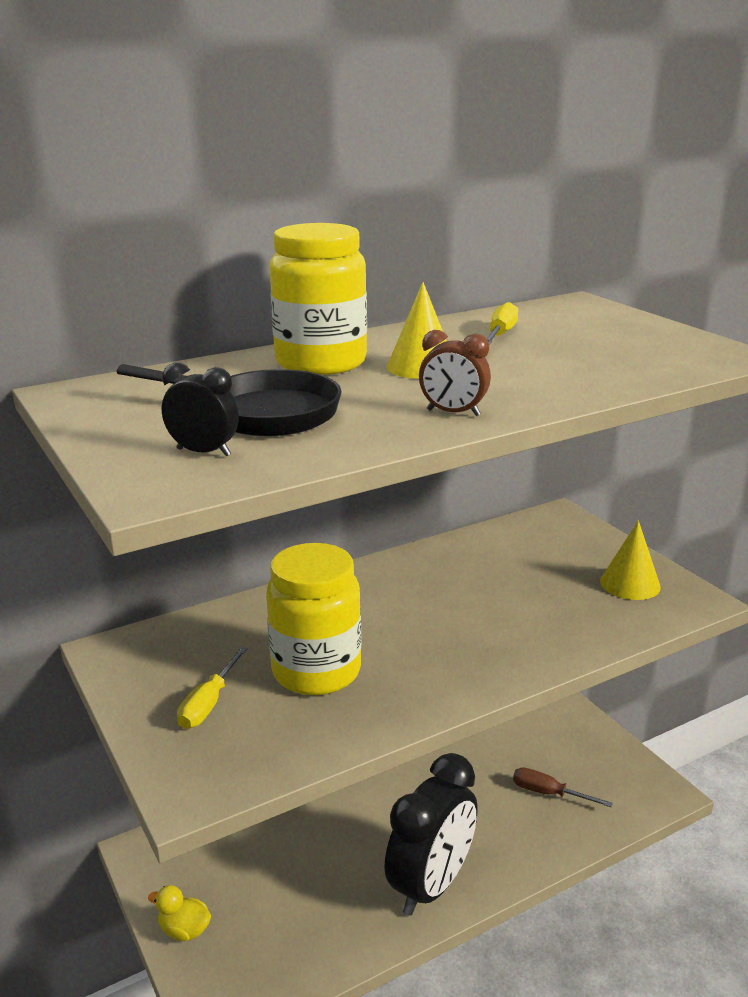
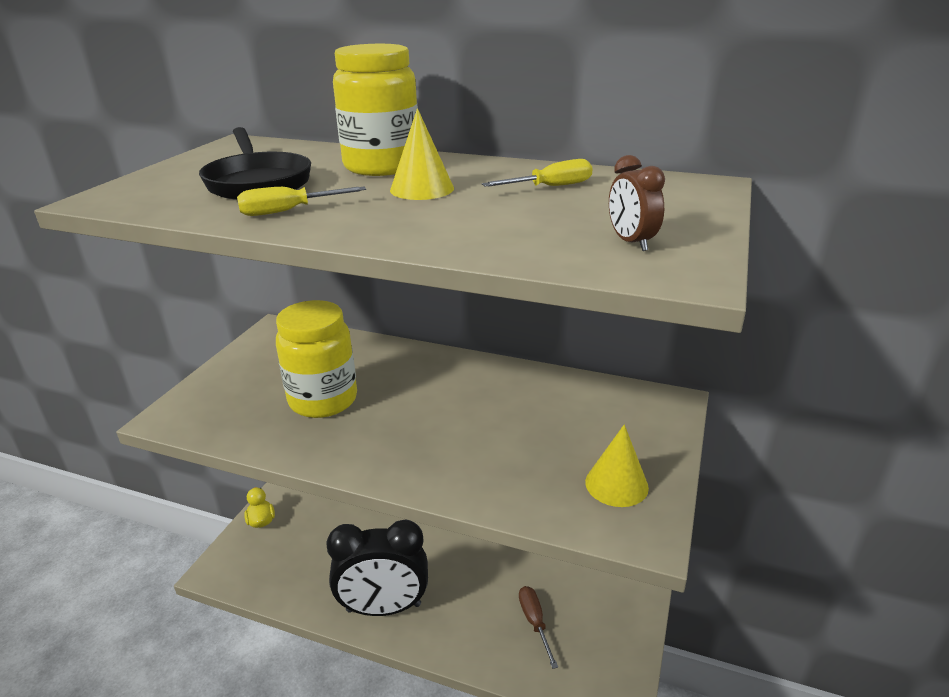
camera: 50 degrees right, 5 degrees up
(204, 452) = (172, 191): black clock -> none
(209, 703) = (254, 382): yellow screwdriver -> yellow screwdriver (288, 211)
(453, 413) = (332, 222): brown clock -> brown clock (631, 242)

